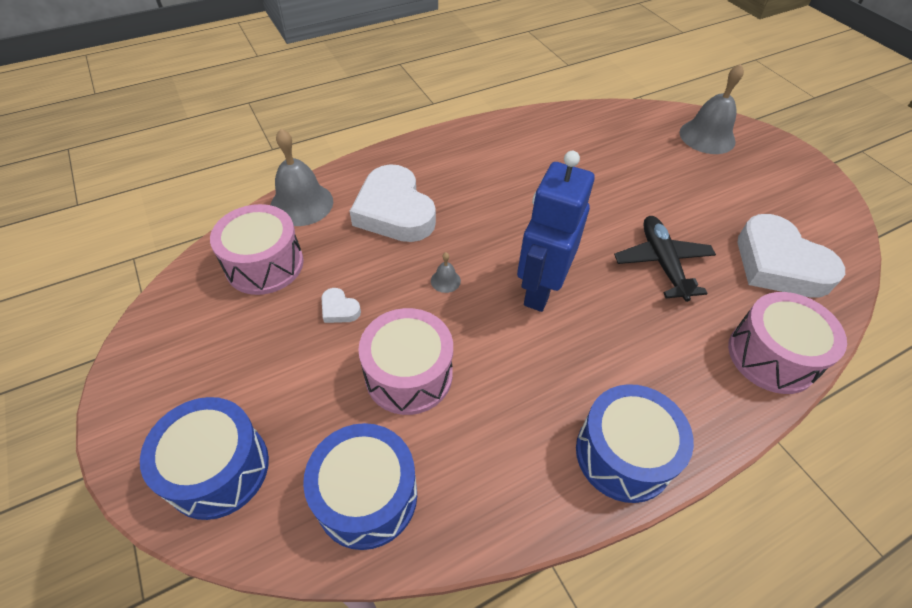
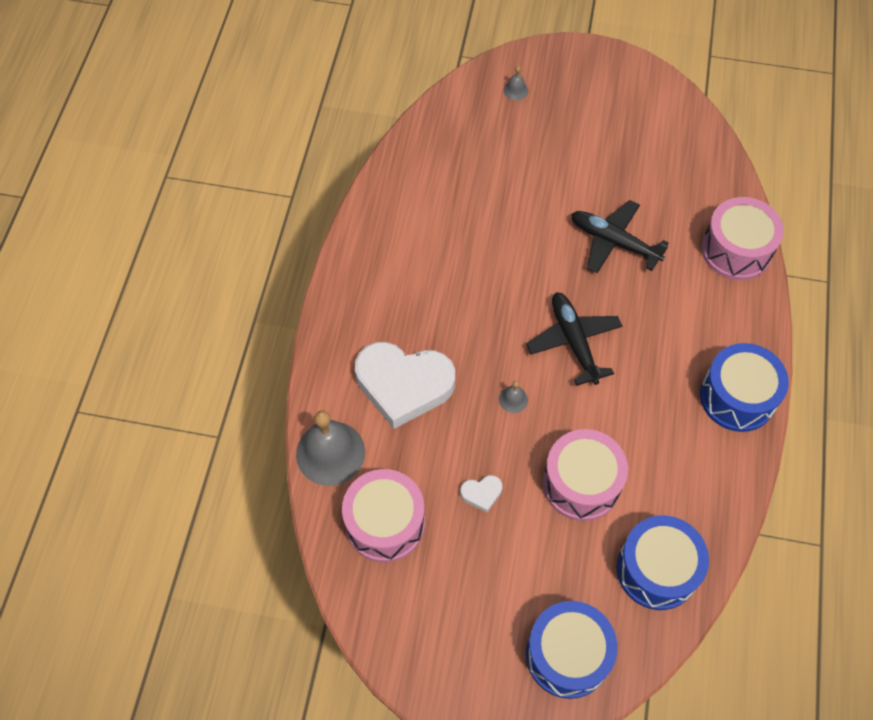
camera: 50 degrees left, 10 degrees up
(540, 289) = (573, 341): blue robot -> black plane
(707, 136) = (515, 90): grey bell -> grey bell, size x0.43
(779, 264) = (673, 172): white heart -> none

